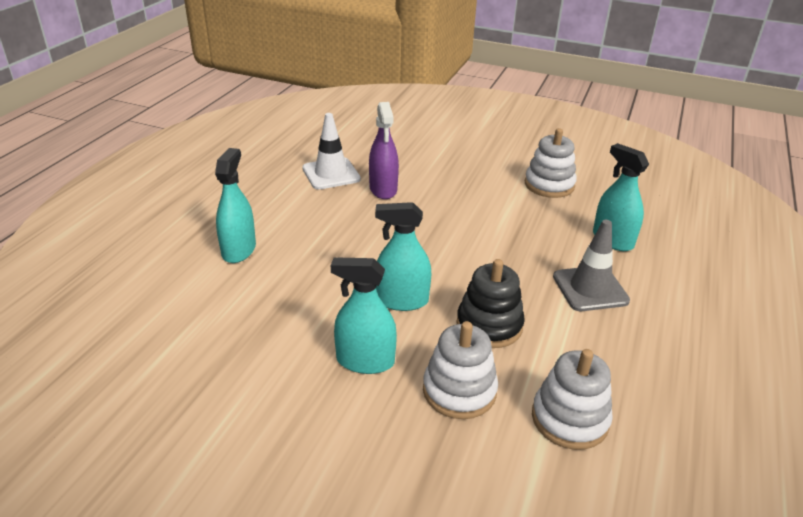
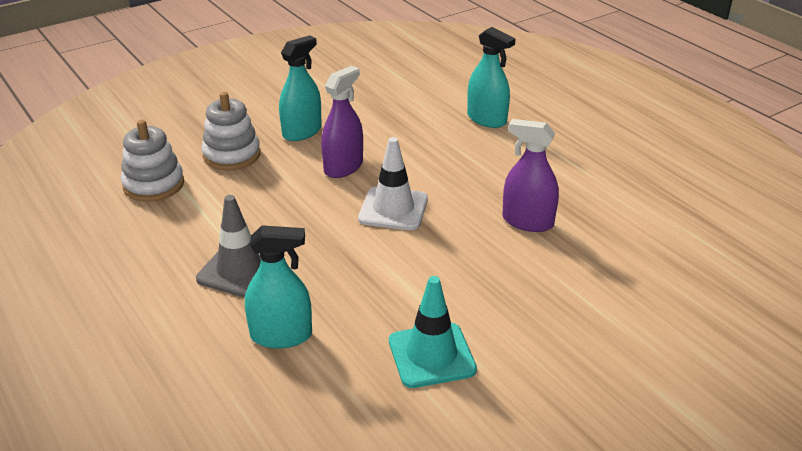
camera: 125 degrees right, 0 degrees up
(331, 174) = (588, 200): white traffic cone -> white traffic cone (393, 209)
(402, 300) = (343, 167): turquoise spray bottle -> purple spray bottle
(489, 325) = (269, 194): black stacking toy -> none
(549, 185) = (431, 355): white stacking toy -> turquoise traffic cone

